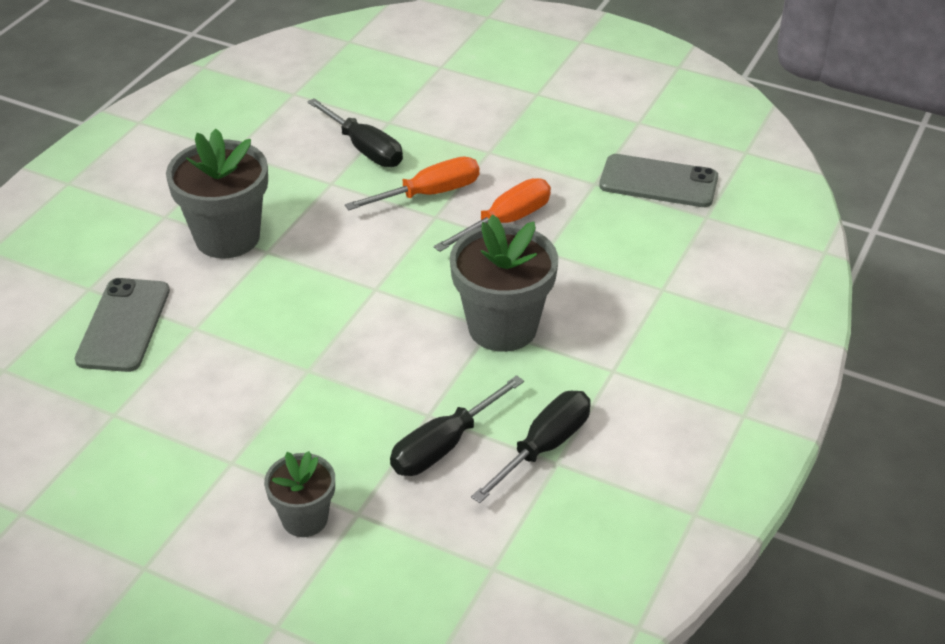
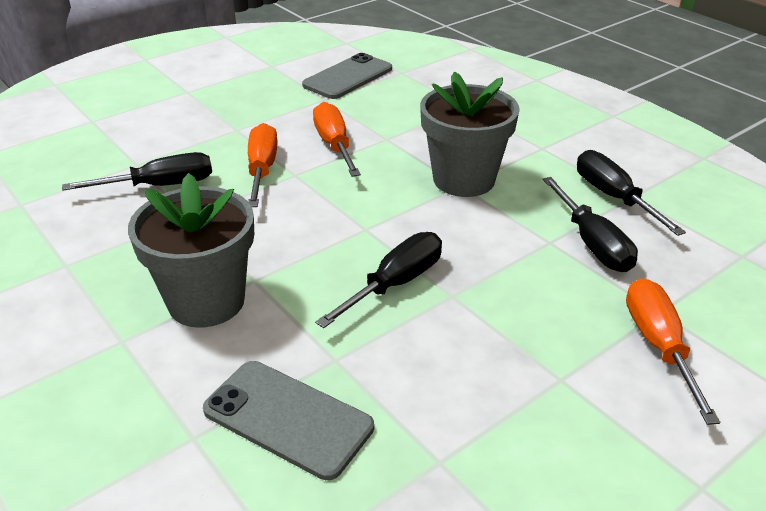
camera: 65 degrees left, 5 degrees down
(304, 331) = (395, 284): none -> black screwdriver
(305, 519) = (659, 346): grey flower pot -> orange screwdriver

